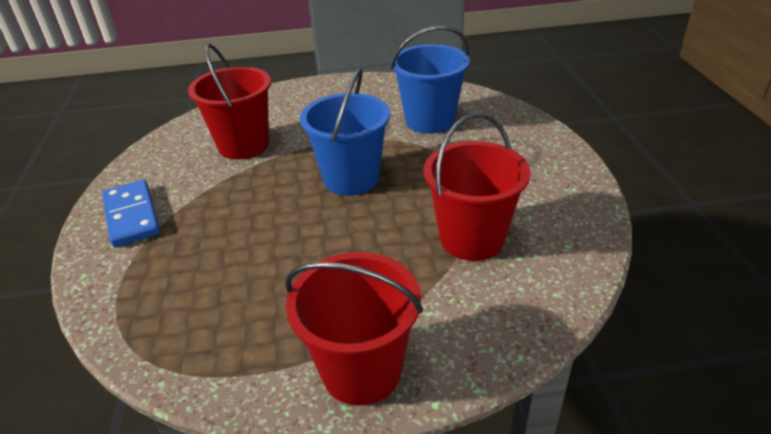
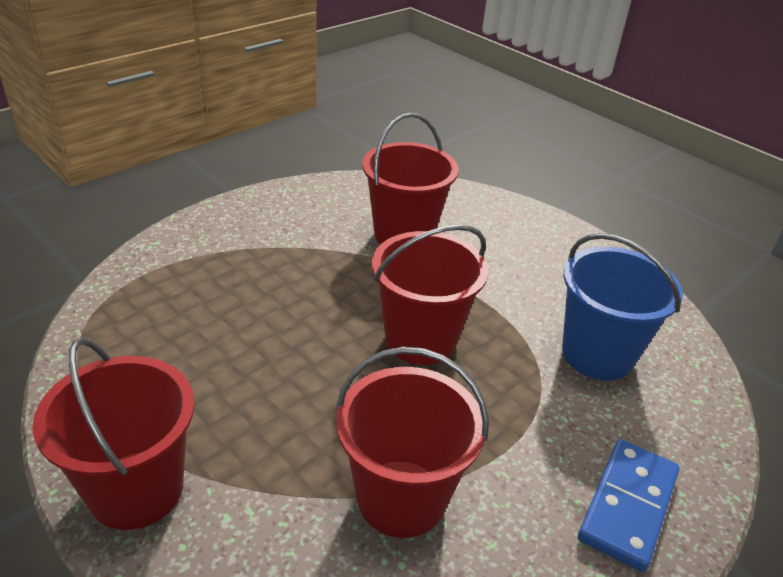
camera: 50 degrees right, 0 degrees up
(132, 216) = (246, 225): blue domino -> blue domino (628, 506)
(351, 179) = (420, 339): blue bucket -> red bucket

